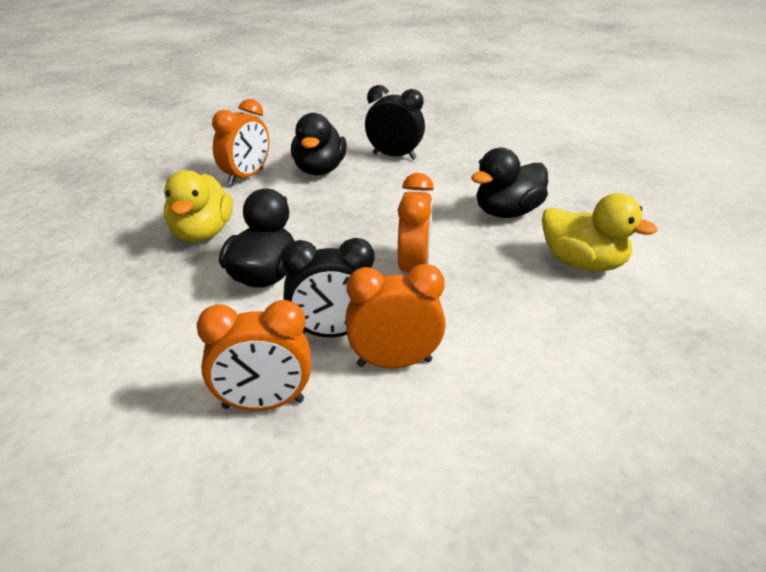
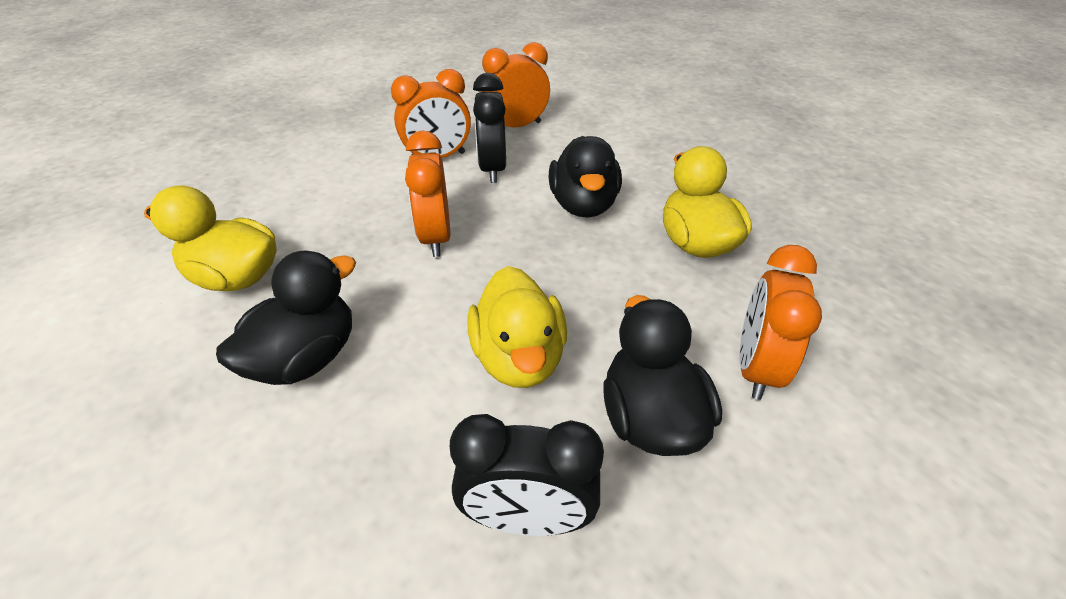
camera: 165 degrees right, 10 degrees up
(332, 333) = (492, 169): black clock -> black clock turned 75 degrees counterclockwise
(375, 196) = (519, 357): none -> yellow duck

